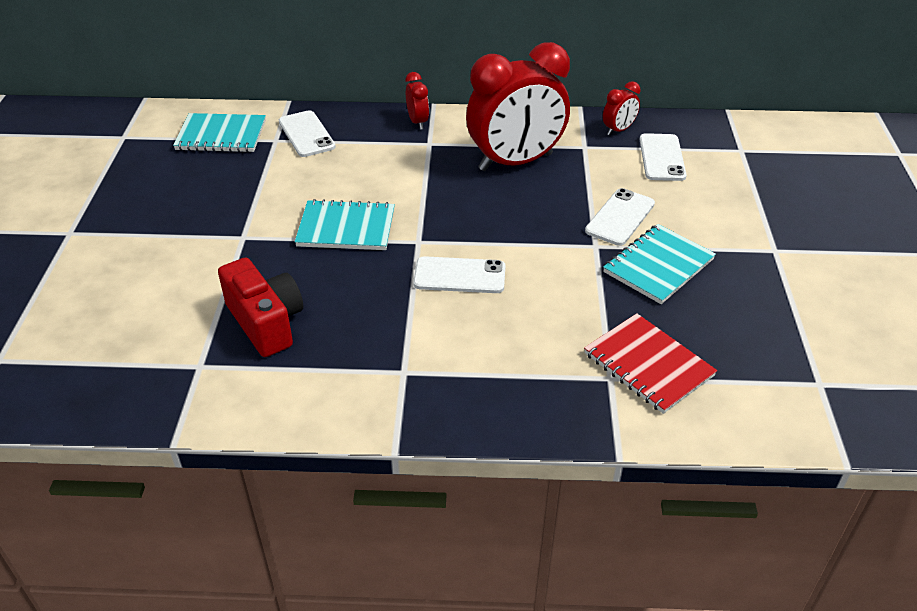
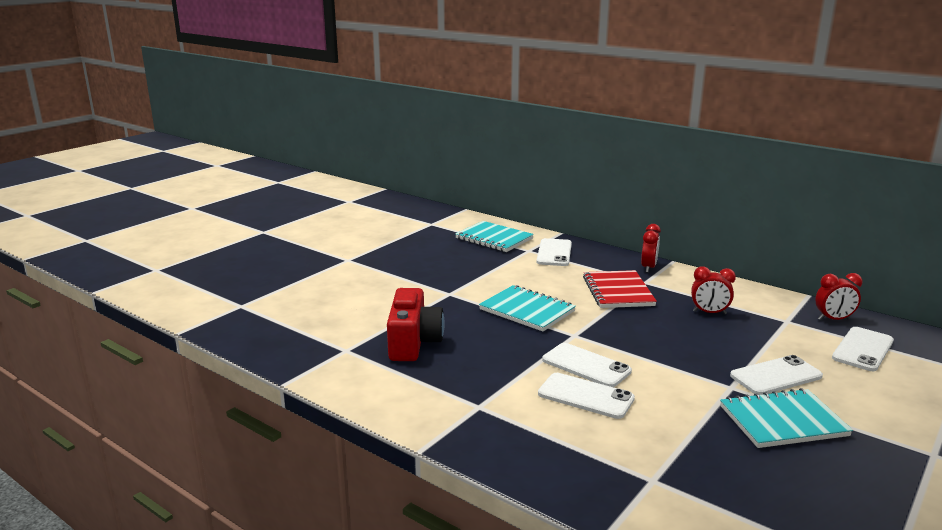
camera: 35 degrees right, 20 degrees down
(488, 313) = (585, 396): none -> white phone
(515, 162) = (709, 313): red clock -> red clock, size x0.42
(648, 365) = (700, 486): red notebook -> red notebook (618, 291)

